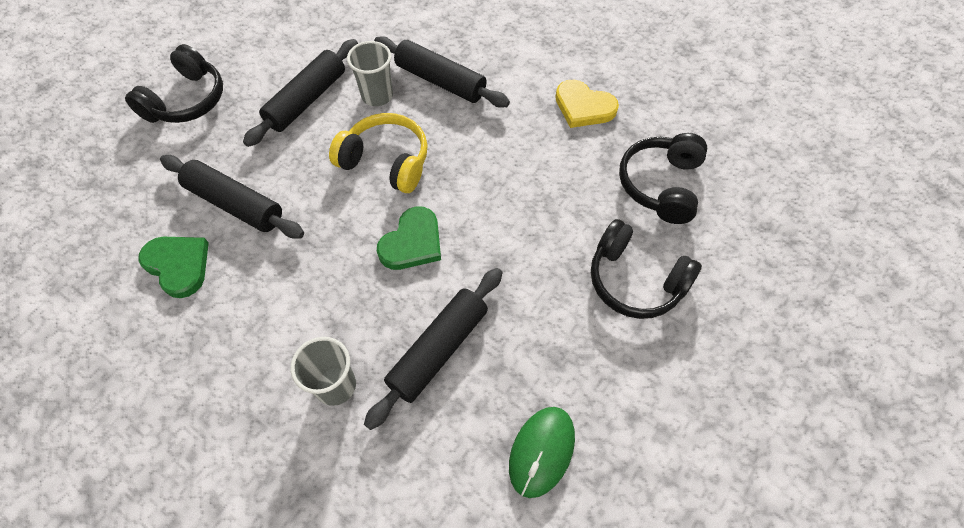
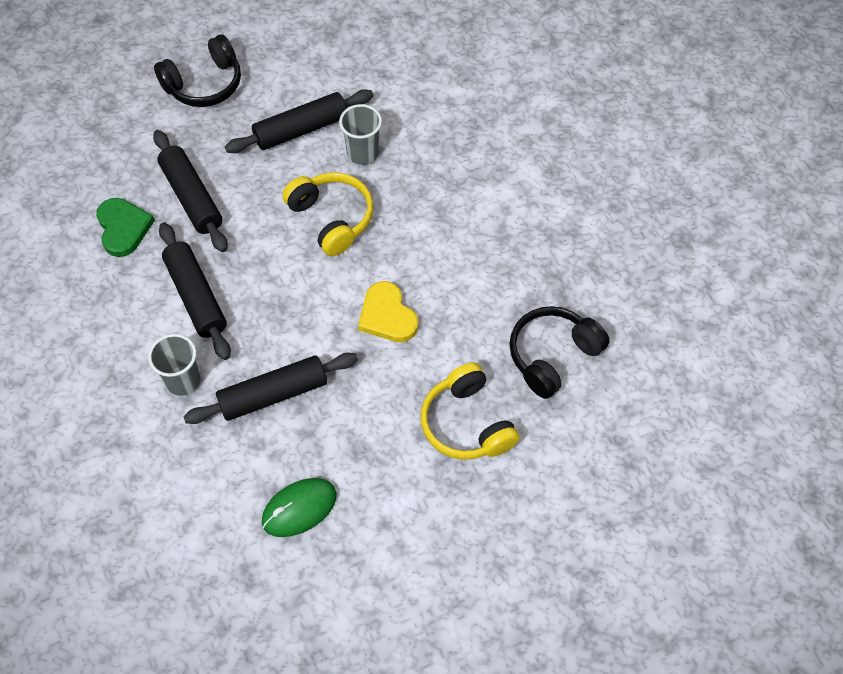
camera: 30 degrees right, 0 degrees up
(412, 242) = (308, 299): green heart -> none
(440, 81) = (427, 164): black rolling pin -> black rolling pin (196, 296)
(583, 107) = (538, 250): yellow heart -> yellow heart (387, 315)
(635, 280) = (466, 423): black headphones -> yellow headphones

